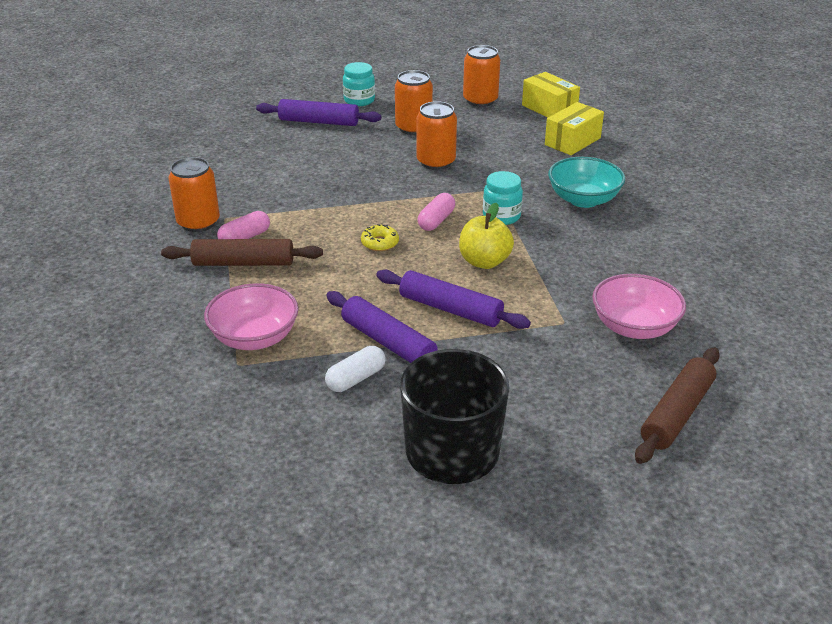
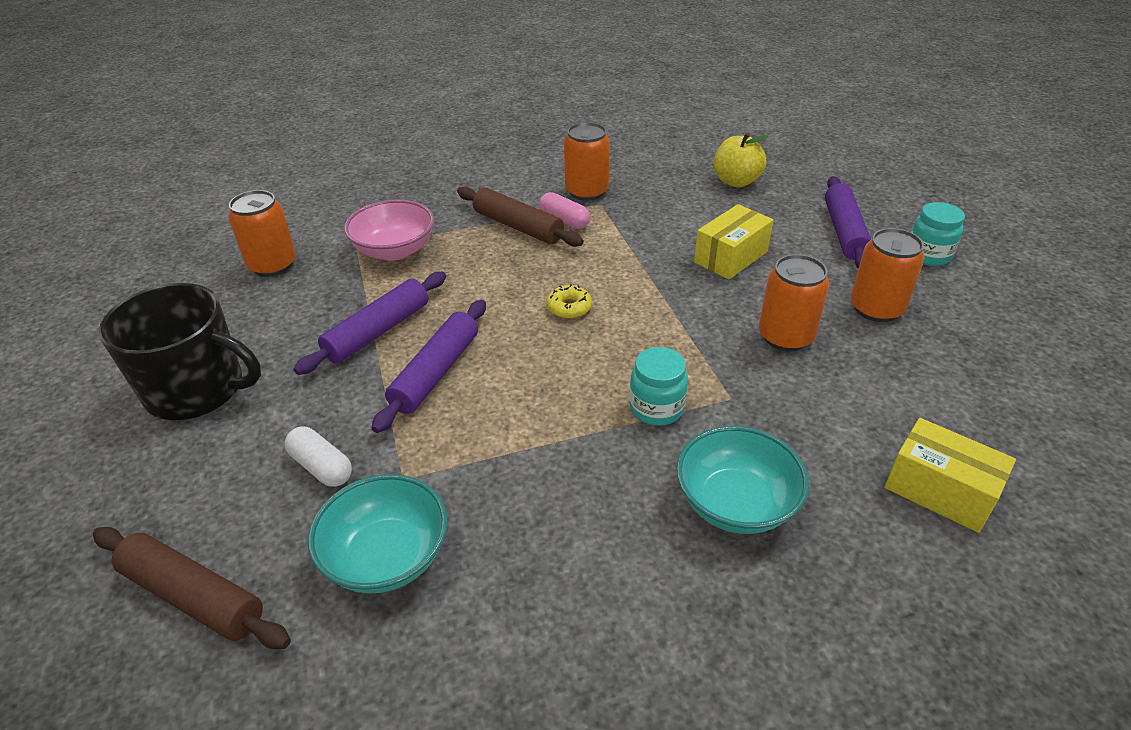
camera: 85 degrees right, 5 degrees up
(243, 263) = (518, 226): brown rolling pin -> brown rolling pin turned 45 degrees counterclockwise
(356, 379) = (322, 316): white capsule -> white capsule (321, 467)
(436, 221) = (629, 348): pink capsule -> none
(480, 100) = (1019, 370): orange can -> orange can (272, 265)
(484, 262) = (539, 396): yellow apple -> yellow apple (736, 181)
(549, 109) = (1052, 457): yellow box -> yellow box (730, 257)
(634, 327) = (387, 557): pink bowl -> turquoise bowl

